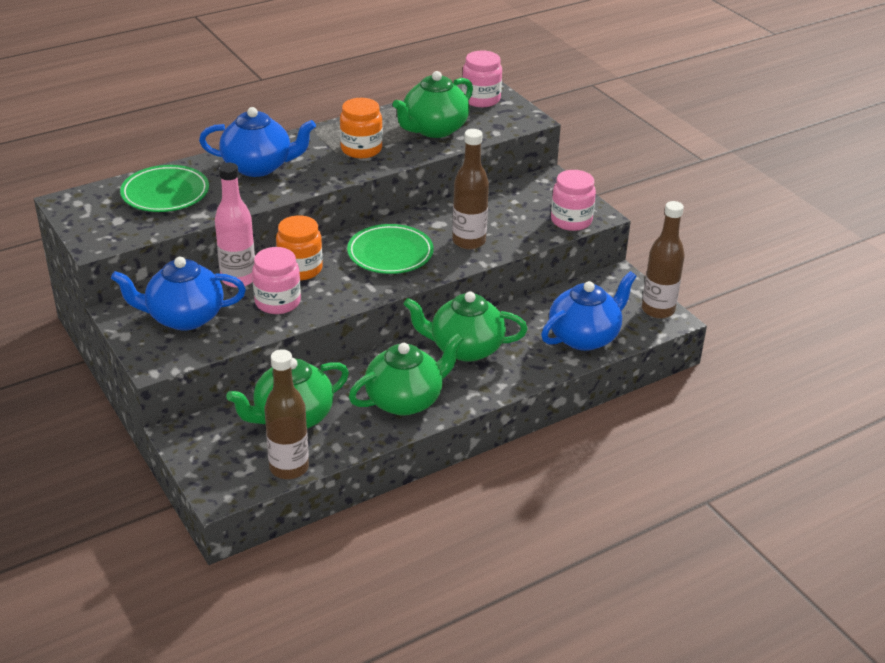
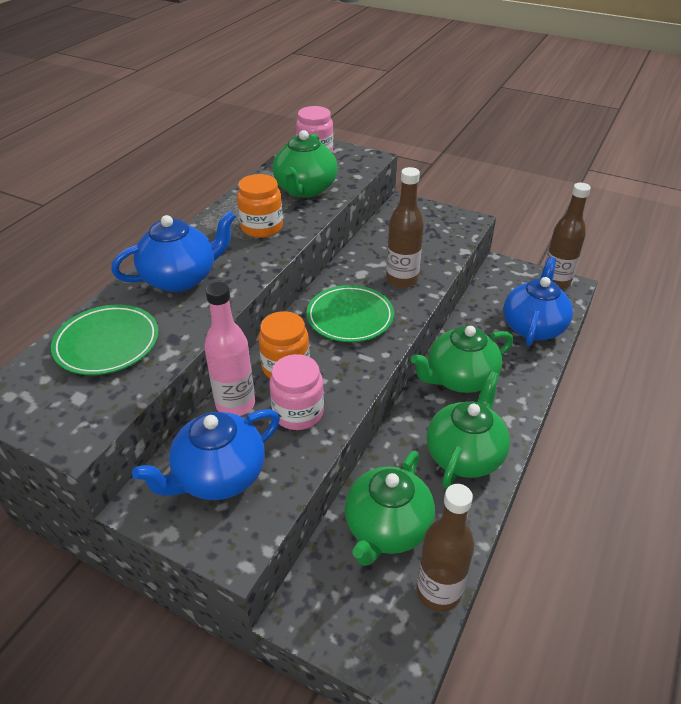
camera: 30 degrees left, 5 degrees up
(571, 221) = (457, 232): pink jar -> none

